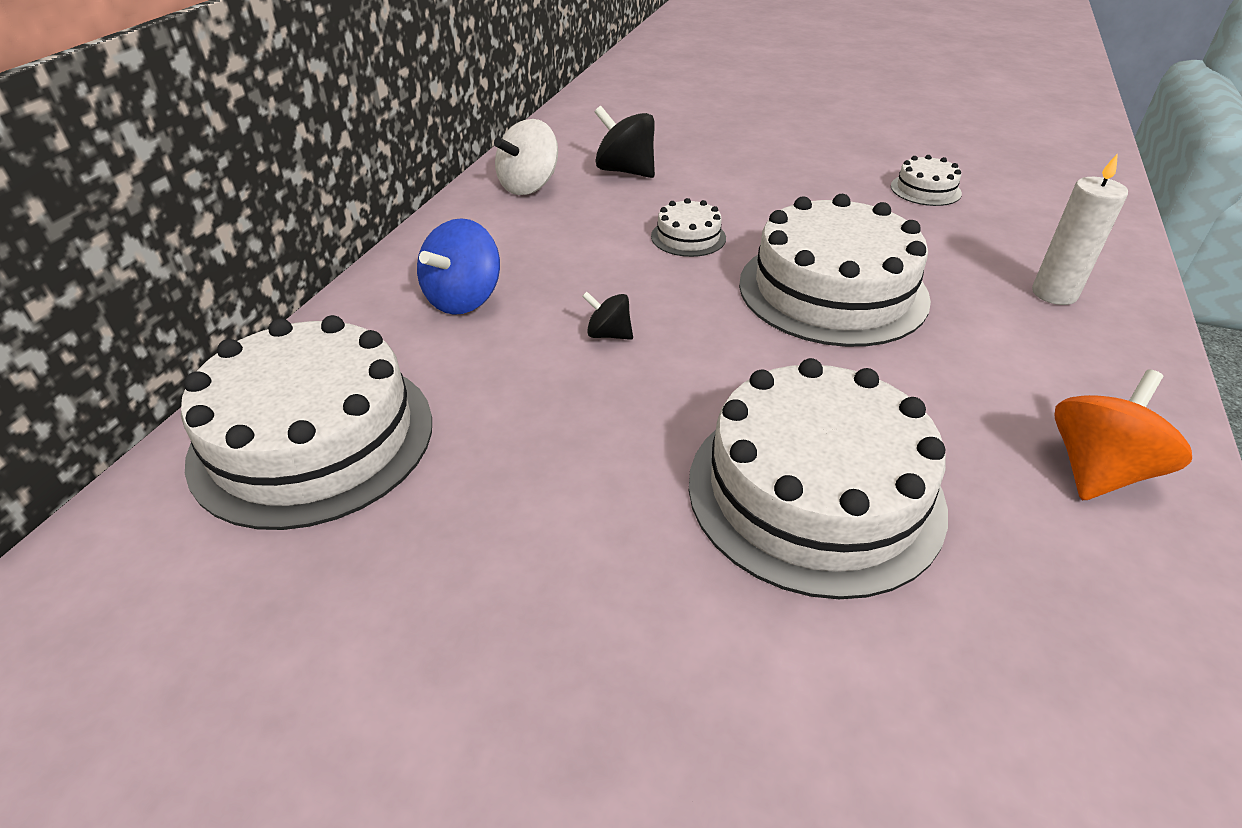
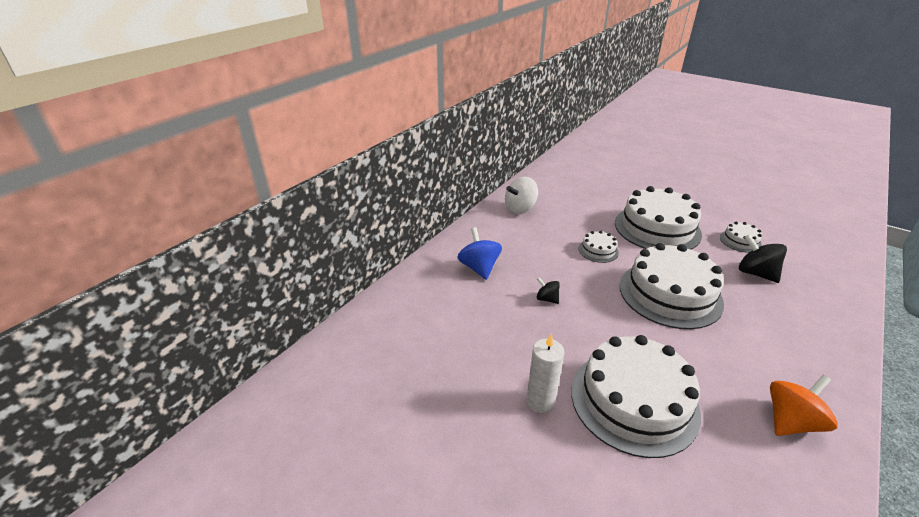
camera: 15 degrees right, 5 degrees down
(313, 438) = (404, 327): white cake -> white cake (657, 228)
(464, 299) = (479, 268): blue spinning top -> blue spinning top turned 120 degrees clockwise
(625, 171) = (572, 206): black spinning top -> black spinning top (755, 273)
(1054, 293) = (799, 317): white candle -> white candle (540, 401)

